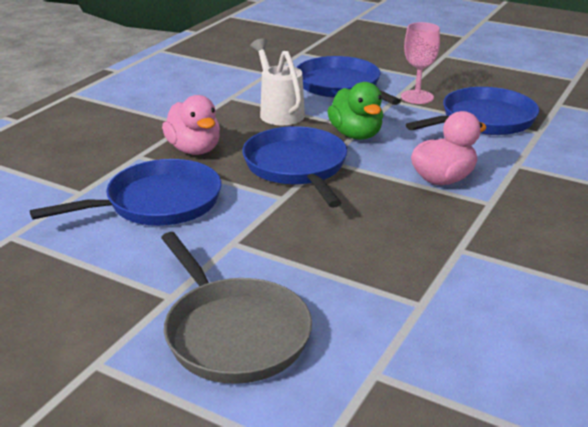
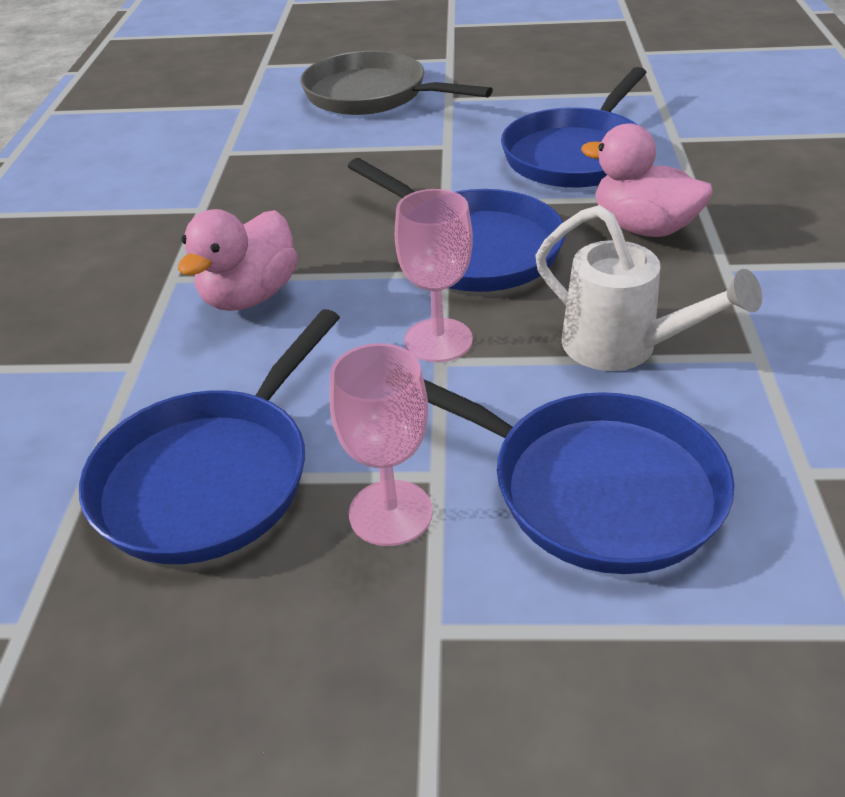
camera: 155 degrees right, 10 degrees up
(356, 135) = (438, 340): green duck -> pink goblet

